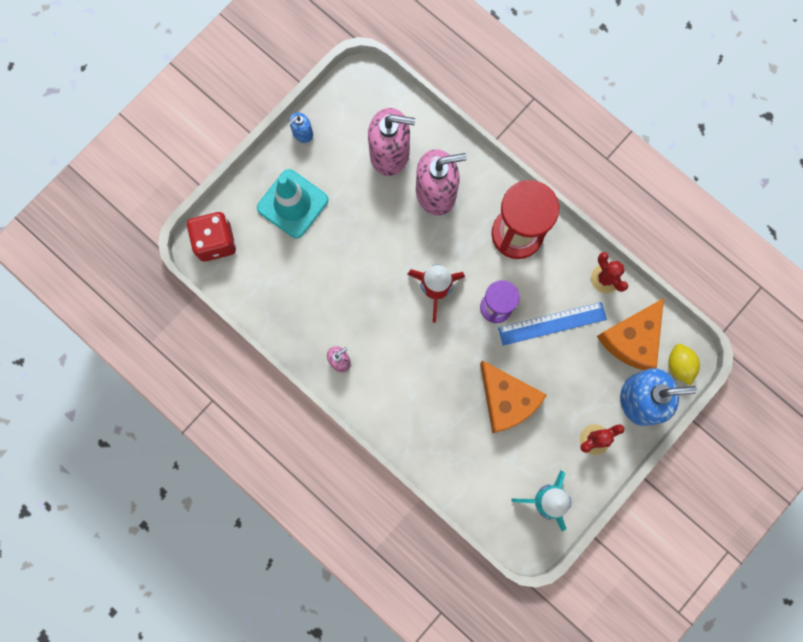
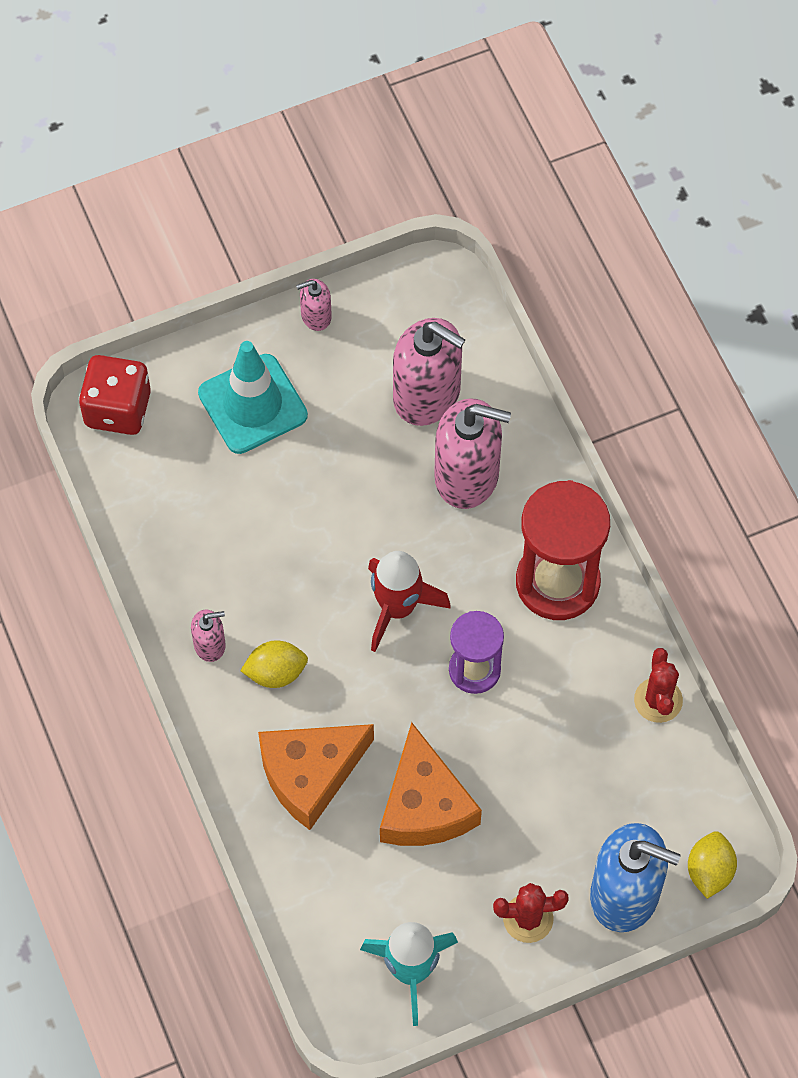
camera: 25 degrees right, 15 degrees down
(302, 133) = (316, 316): blue soap dispenser -> pink soap dispenser
(385, 360) = (275, 672): none -> yellow lemon
(552, 323) = (546, 728): blue ruler -> none
(632, 339) = (655, 802): orange cheese -> orange cheese (310, 774)

